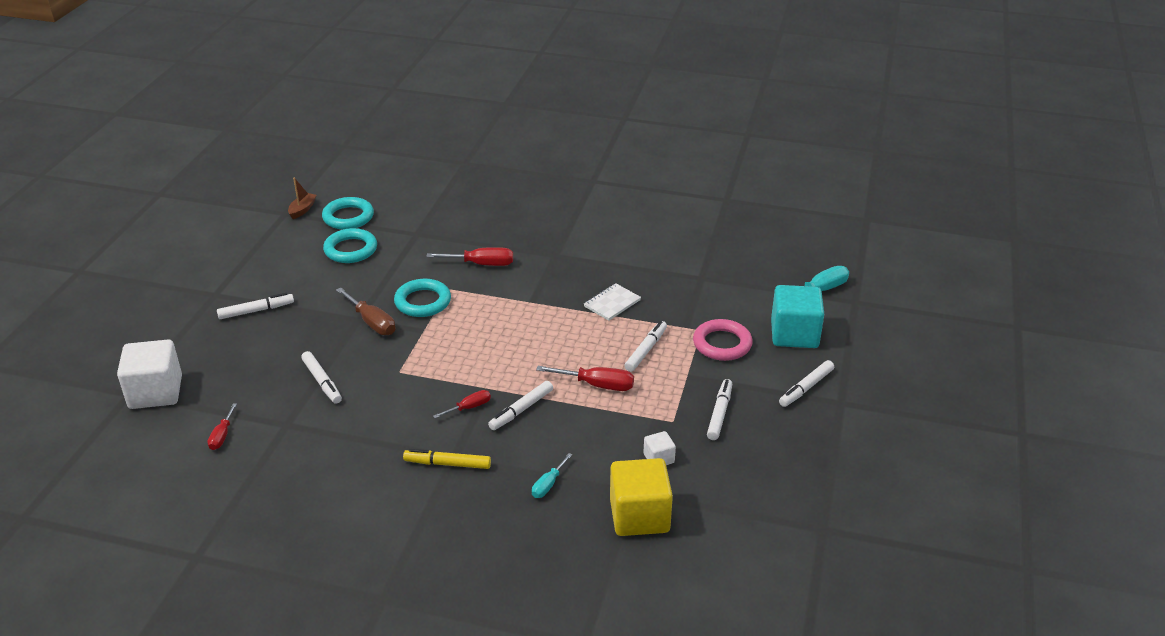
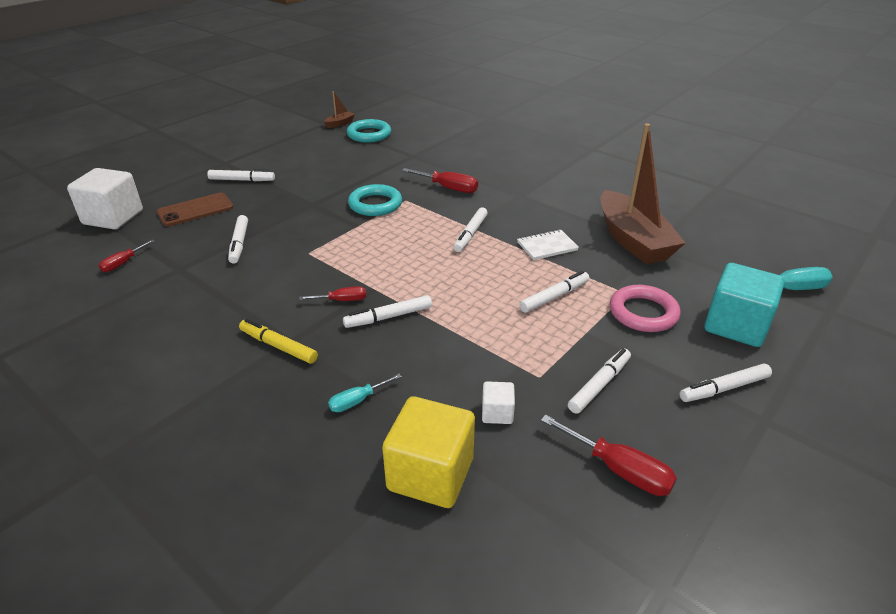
camera: 25 degrees right, 0 degrees up
(239, 359) = (195, 210): none -> brown phone
(350, 250) = (351, 155): turquoise ring -> none
(372, 322) = (320, 209): brown screwdriver -> none
(537, 309) = (470, 234): none -> white marker
(597, 385) = (481, 316): red screwdriver -> red screwdriver (619, 470)
(681, 277) = (633, 240): none -> brown boat

